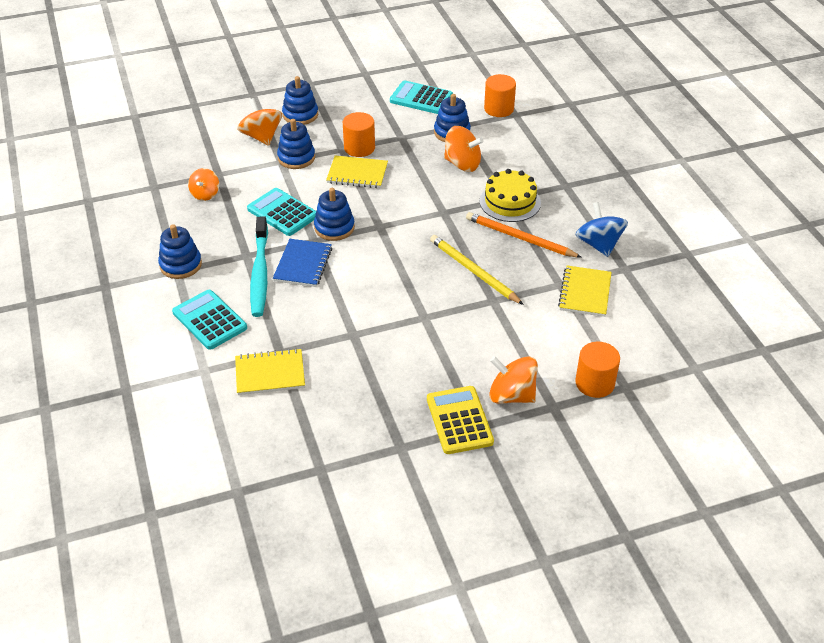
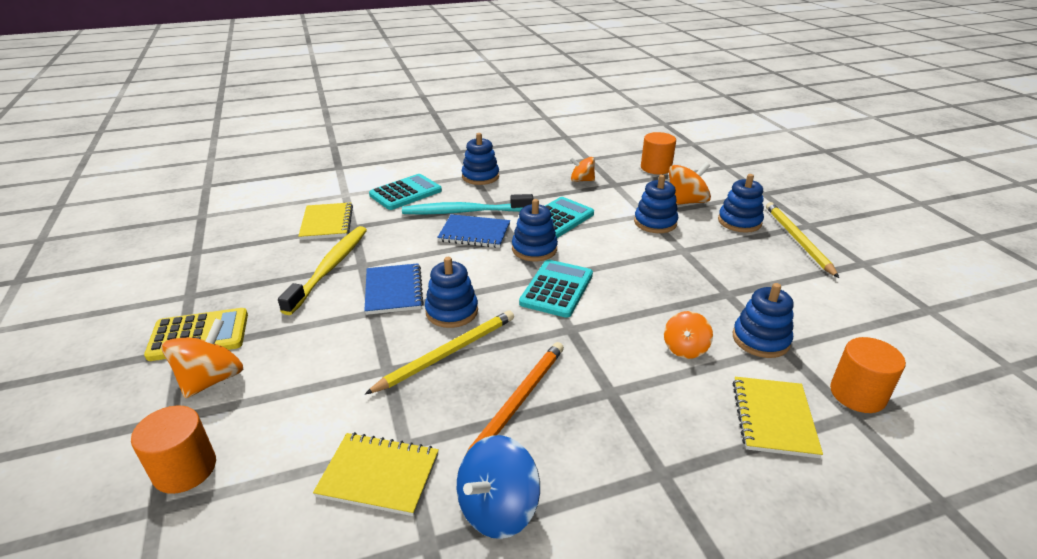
camera: 90 degrees right, 10 degrees down
(331, 93) = (797, 240): none -> yellow pencil
(357, 174) = (636, 261): yellow notebook -> yellow notebook (773, 418)
(358, 355) = (329, 268): none -> yellow toothbrush
(359, 148) = (690, 262): orange cylinder -> orange cylinder (656, 168)
(395, 308) = (393, 291): none -> blue notebook
(421, 98) = (833, 311): turquoise calculator -> turquoise calculator (557, 289)
(424, 272) = (452, 311): none -> blue stacking toy
(462, 164) = (685, 348): orange spinning top -> orange spinning top, size x0.65
(510, 202) = (602, 396): yellow cake -> none
(599, 244) = (498, 508): blue spinning top -> blue spinning top turned 150 degrees clockwise

